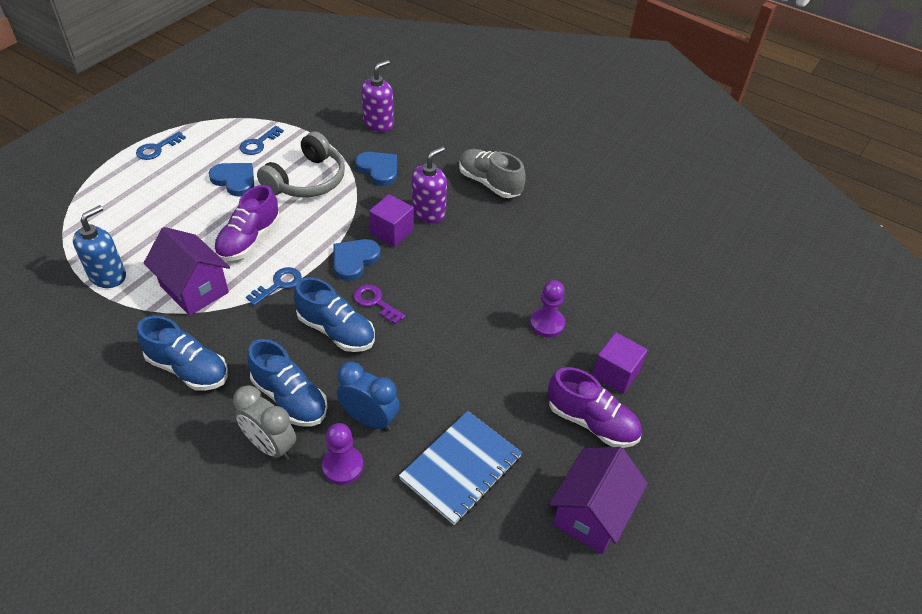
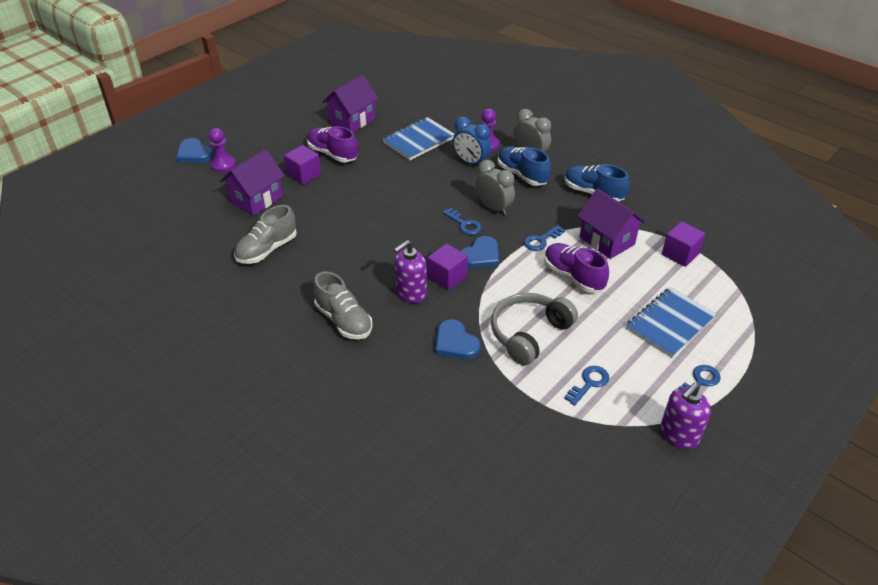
camera: 170 degrees left, 5 degrees down
(108, 276) = (680, 254): blue soap dispenser -> purple cube
(160, 196) = (670, 323): none -> blue notebook
(234, 180) = (603, 337): blue heart -> blue heart (194, 153)
(249, 240) = (573, 276): purple shoe -> purple shoe turned 75 degrees counterclockwise
(336, 331) = (493, 208): blue shoe -> grey clock
(375, 302) = (464, 224): purple key -> blue key
(378, 124) = (452, 406): purple soap dispenser -> purple soap dispenser (679, 435)
(547, 323) = (338, 204): purple pawn -> purple pawn (223, 165)
(603, 253) = (267, 250): none -> grey shoe
(656, 324) = (256, 199): none -> purple house

